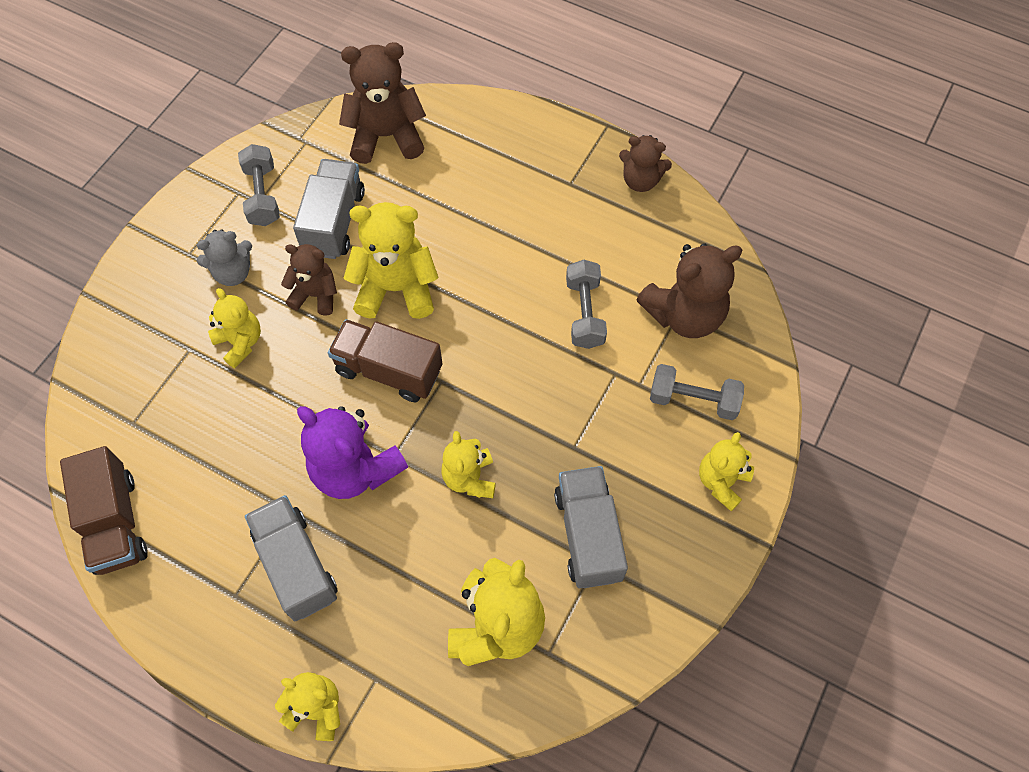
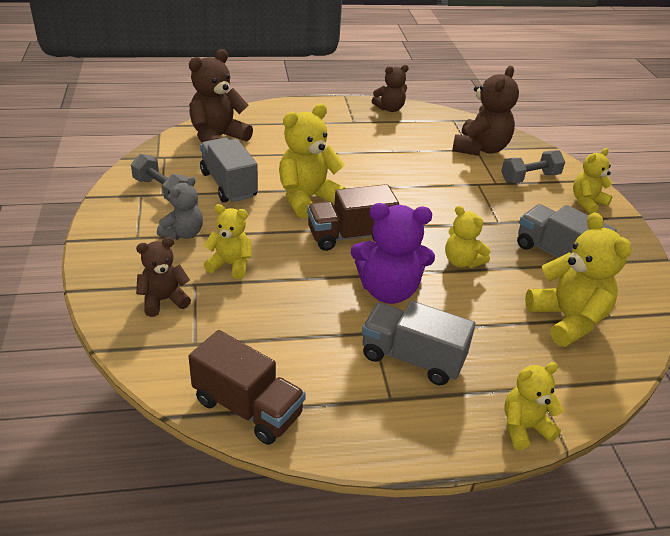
camera: 40 degrees left, 25 degrees down
(315, 295) = (257, 221): brown teddy bear -> brown teddy bear (163, 300)
(584, 313) = (430, 167): grey dumbbell -> none
(721, 482) = (587, 202): yellow teddy bear -> yellow teddy bear turned 60 degrees clockwise

